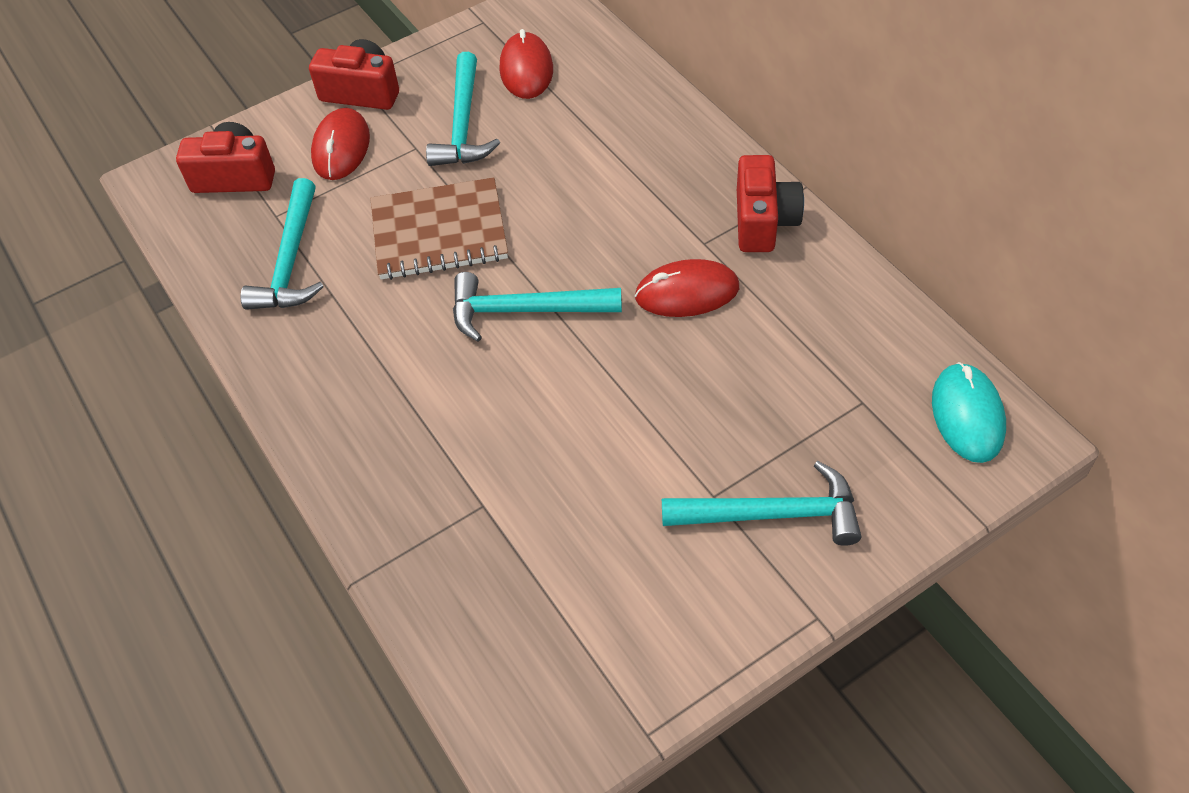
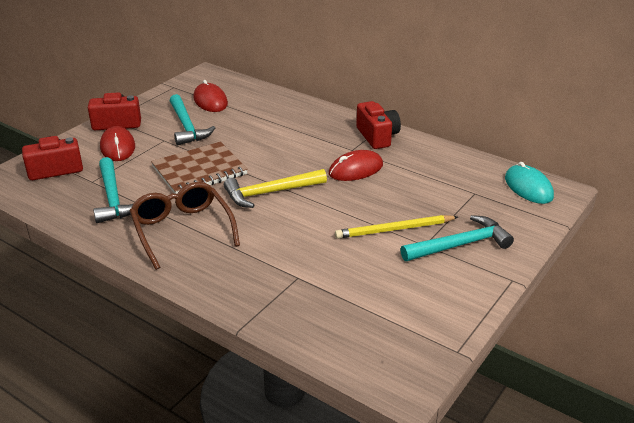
camera: 25 degrees left, 20 degrees down
(360, 356) = (182, 230): none -> brown glasses
(525, 310) = (270, 193): turquoise hammer -> yellow hammer
(681, 448) = (394, 229): none -> yellow pencil

